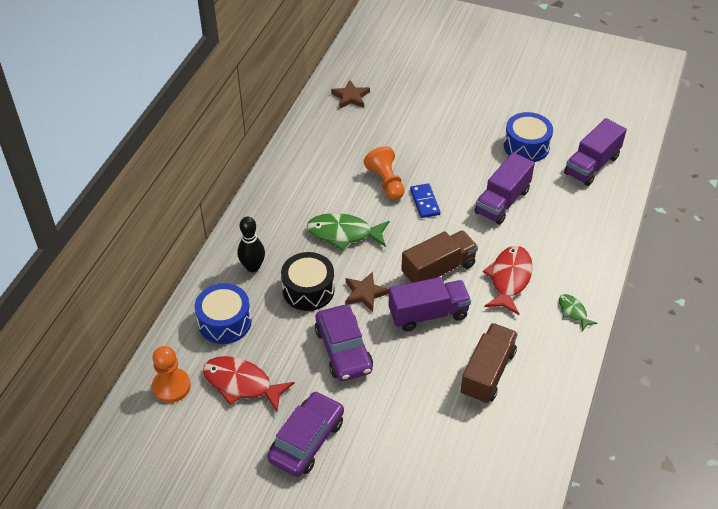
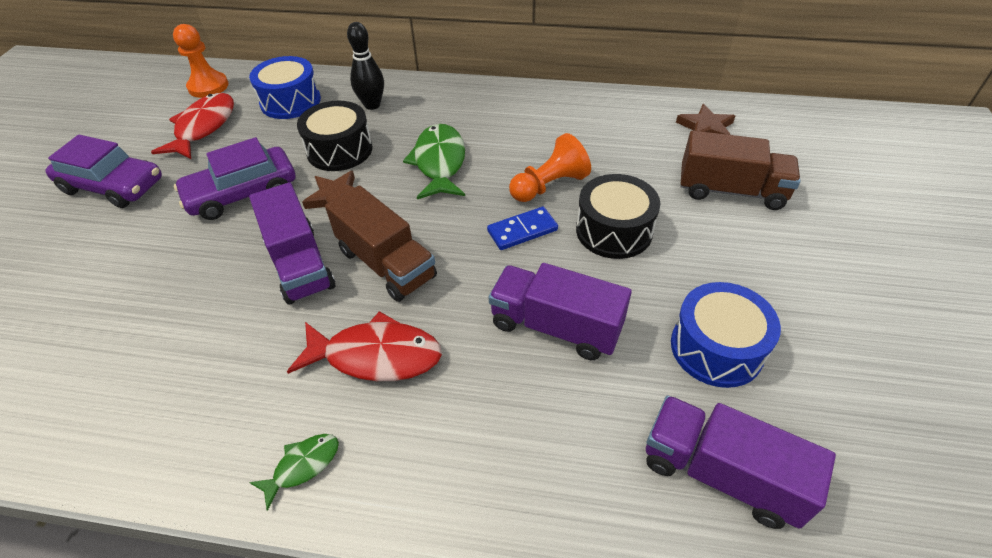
camera: 80 degrees right, 0 degrees up
(435, 162) = (614, 230): none -> black drum
(487, 373) = (181, 347): brown truck -> brown truck (731, 191)

